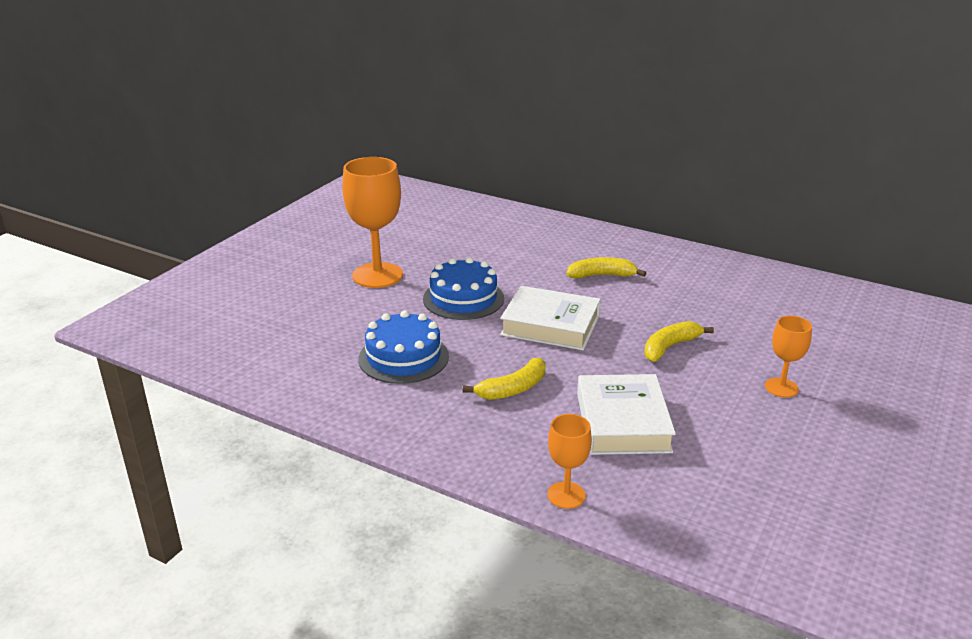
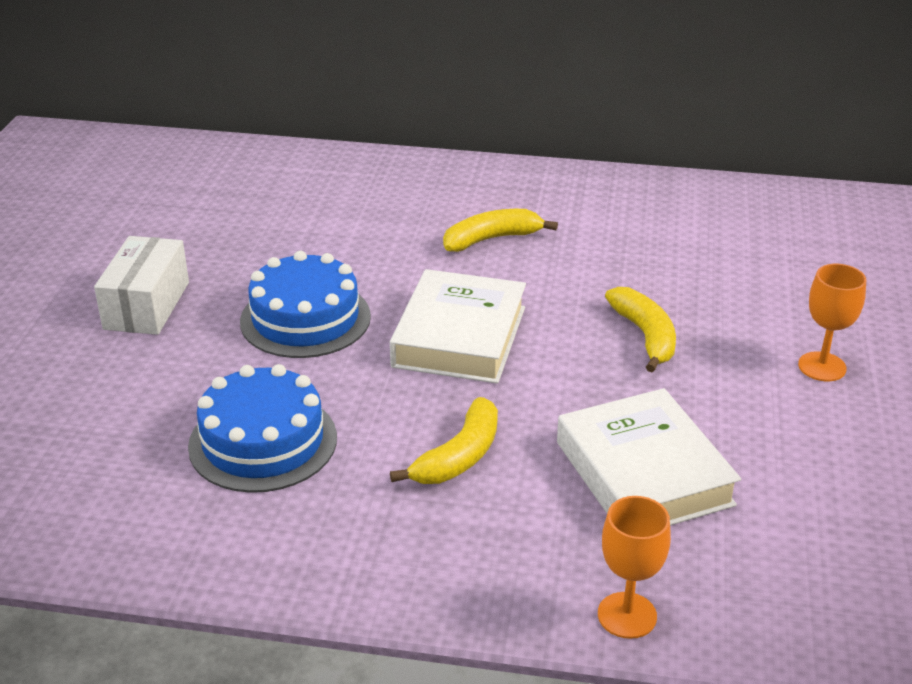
camera: 20 degrees left, 5 degrees up
(377, 275) = (146, 305): orange goblet -> white box
(550, 325) = (459, 337): white book -> white book turned 75 degrees counterclockwise
(670, 347) = (645, 336): yellow banana -> yellow banana turned 135 degrees clockwise

